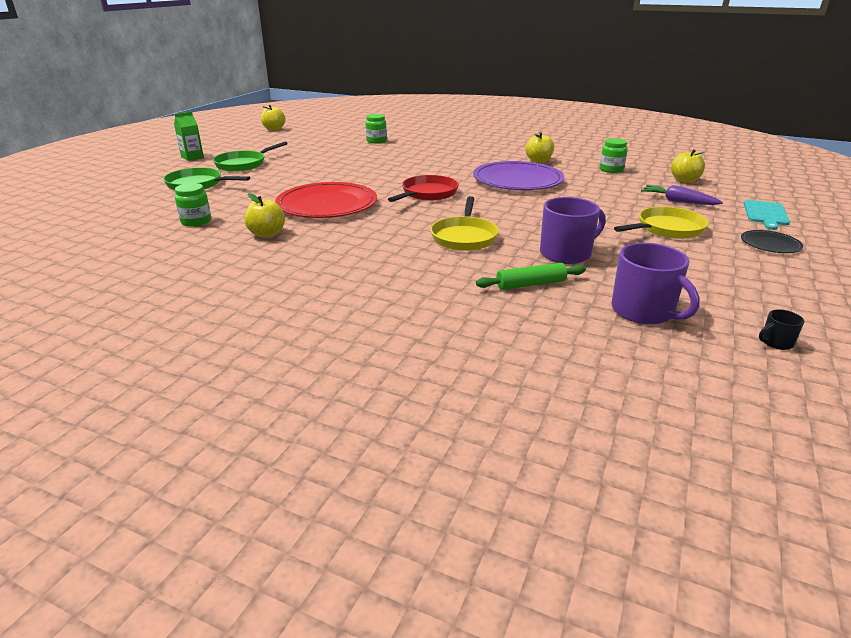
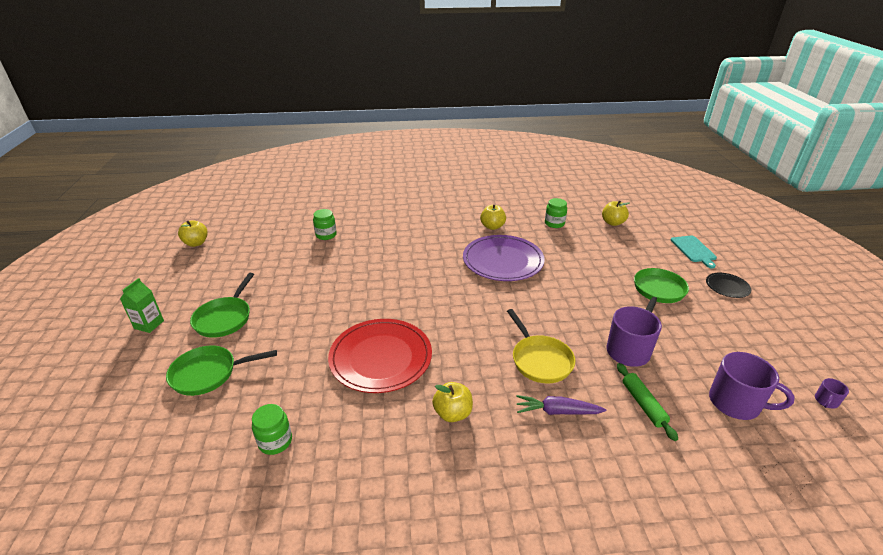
camera: 30 degrees left, 5 degrees up
(266, 234) = (370, 430): yellow apple -> yellow apple (452, 413)
(427, 194) = (452, 306): red pan -> none
(530, 284) = (643, 404): green rolling pin -> green rolling pin turned 60 degrees counterclockwise
(667, 229) = (658, 292): yellow pan -> green pan
(678, 201) = (633, 252): purple carrot -> purple carrot (557, 411)
(776, 342) = (826, 401): black mug -> purple mug

